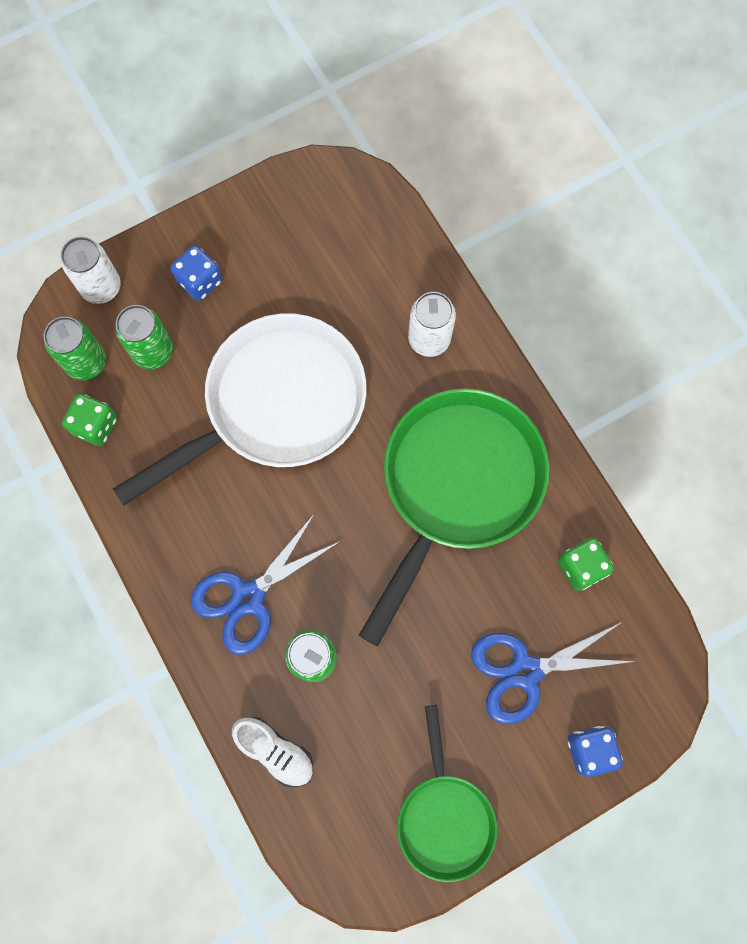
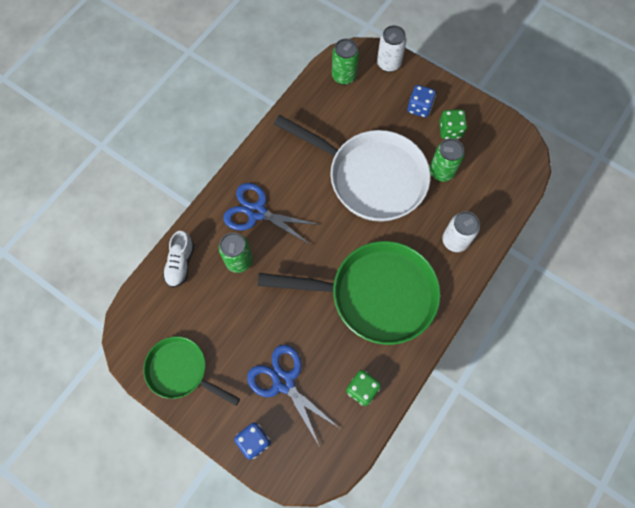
camera: 65 degrees right, 5 degrees down
(95, 425) = (312, 96): green dice -> green dice (450, 130)
(153, 352) = (367, 104): green can -> green can (441, 172)
(444, 817) = (181, 371): green pan -> green pan turned 60 degrees clockwise

